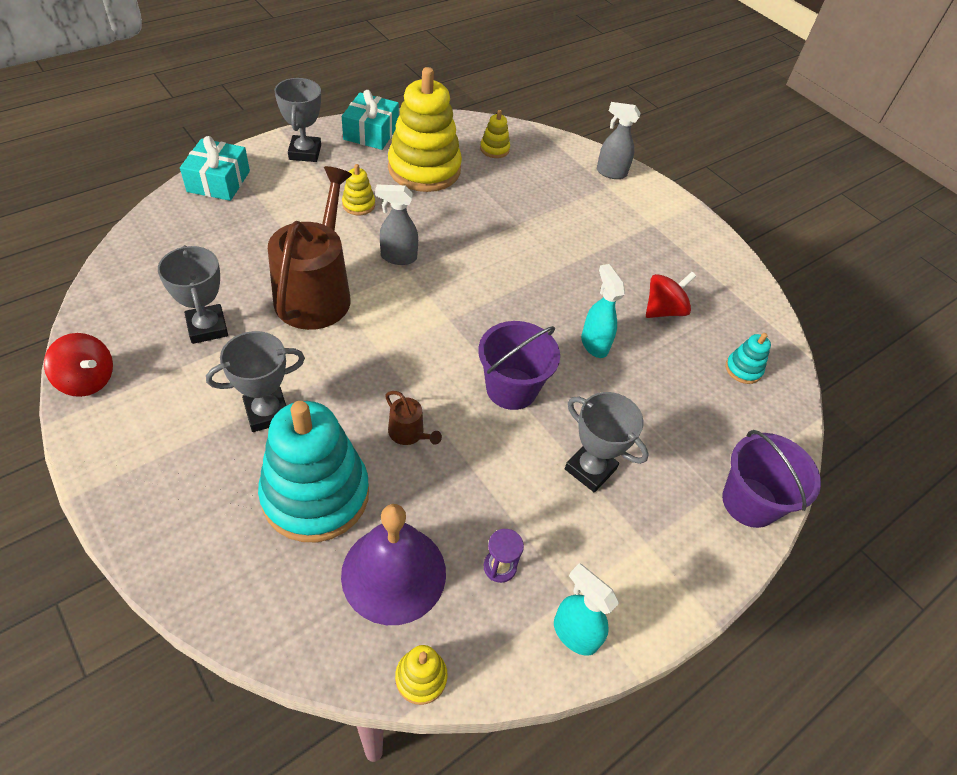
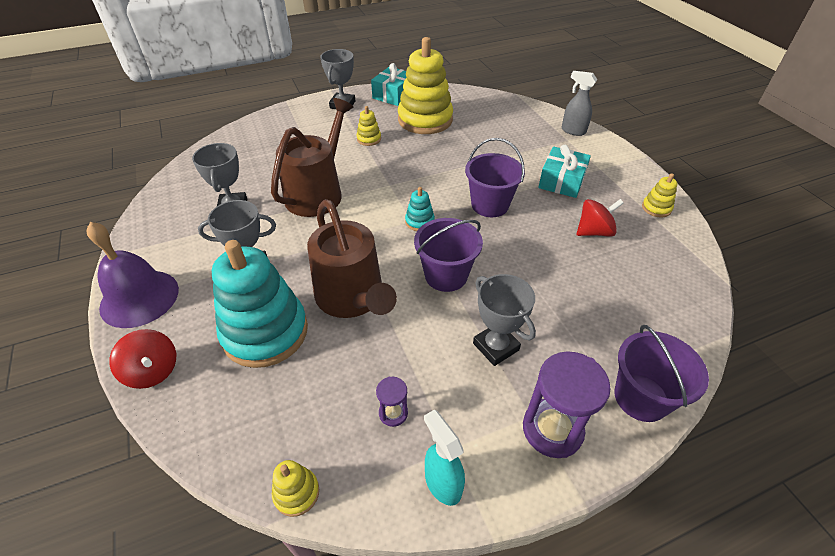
camera: 20 degrees right, 5 degrees down
(87, 380) = (140, 232): red spinning top -> red spinning top (153, 371)
(218, 181) = (277, 118): turquoise gift -> turquoise gift (561, 181)
(394, 573) = (304, 402): purple bell -> purple bell (139, 298)
(398, 257) = (386, 175): grey spray bottle -> none
(409, 433) = (352, 298): brown watering can -> brown watering can, size x2.42
(494, 149) = (483, 110): yellow stacking toy -> yellow stacking toy (656, 208)
(538, 287) = (490, 205): none -> purple bucket
(594, 344) = (525, 250): turquoise spray bottle -> none
(670, 553) = (552, 429): none -> purple hourglass
(743, 369) = (658, 285): turquoise stacking toy -> turquoise stacking toy (419, 222)

